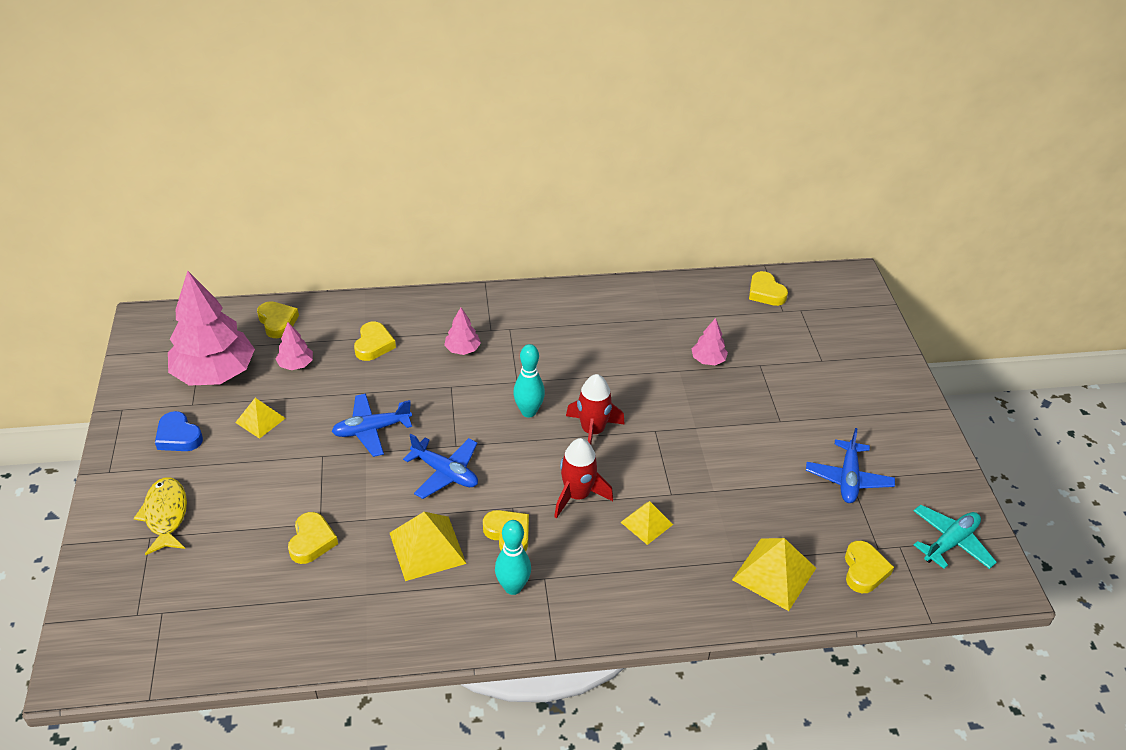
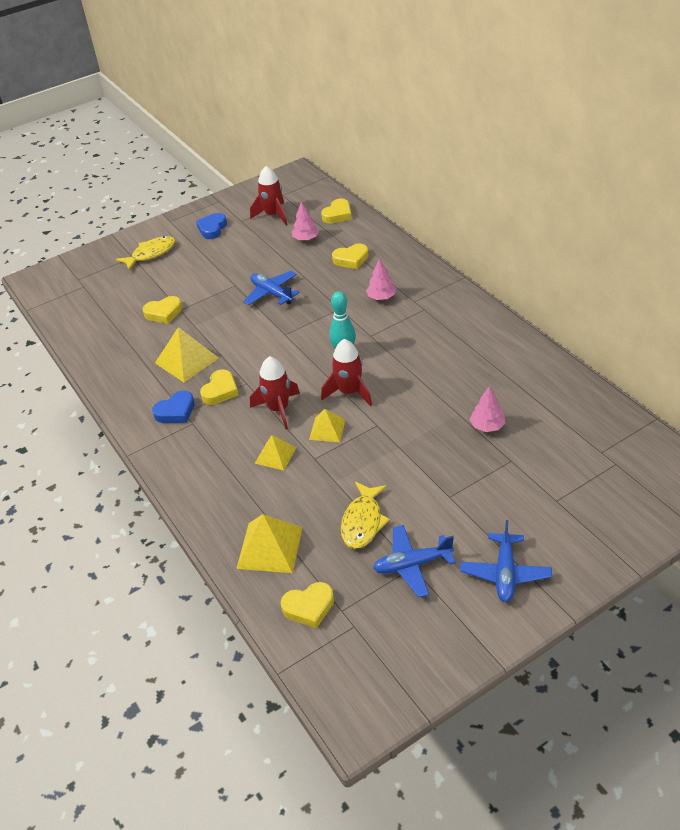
camera: 70 degrees right, 0 degrees up
(215, 373) = (273, 215): pink tree -> red rocket
(260, 420) = (247, 249): yellow pyramid -> yellow pyramid (327, 429)
(445, 473) = (256, 340): blue plane -> blue plane (505, 573)
(513, 587) = (176, 411): turquoise bowling pin -> blue heart
(765, 293) = (616, 432): yellow heart -> none
(778, 491) = (363, 522): none -> yellow fish
(950, 542) = (383, 665): turquoise plane -> none

